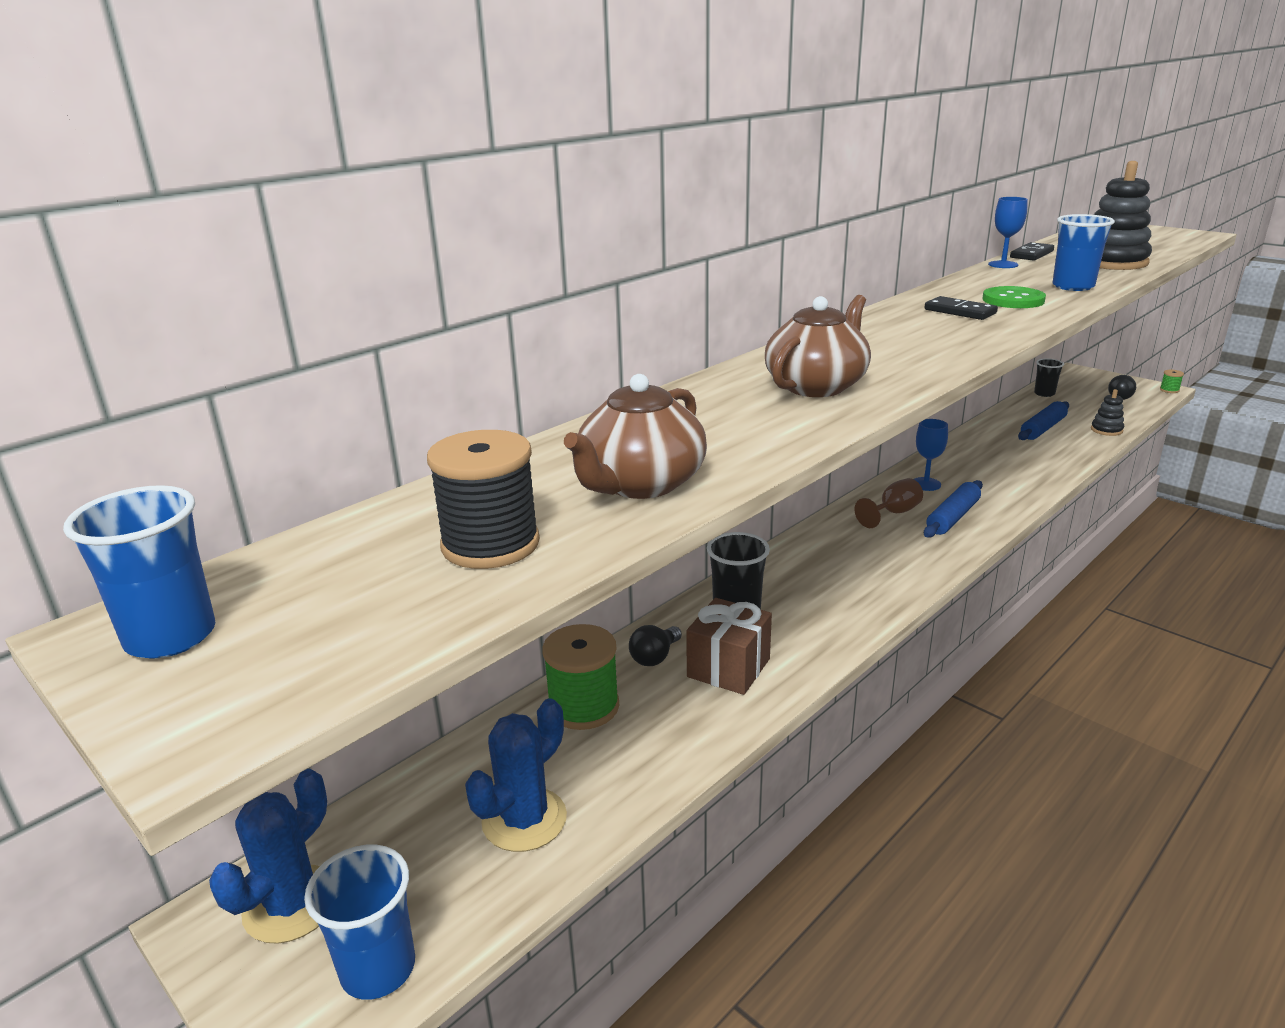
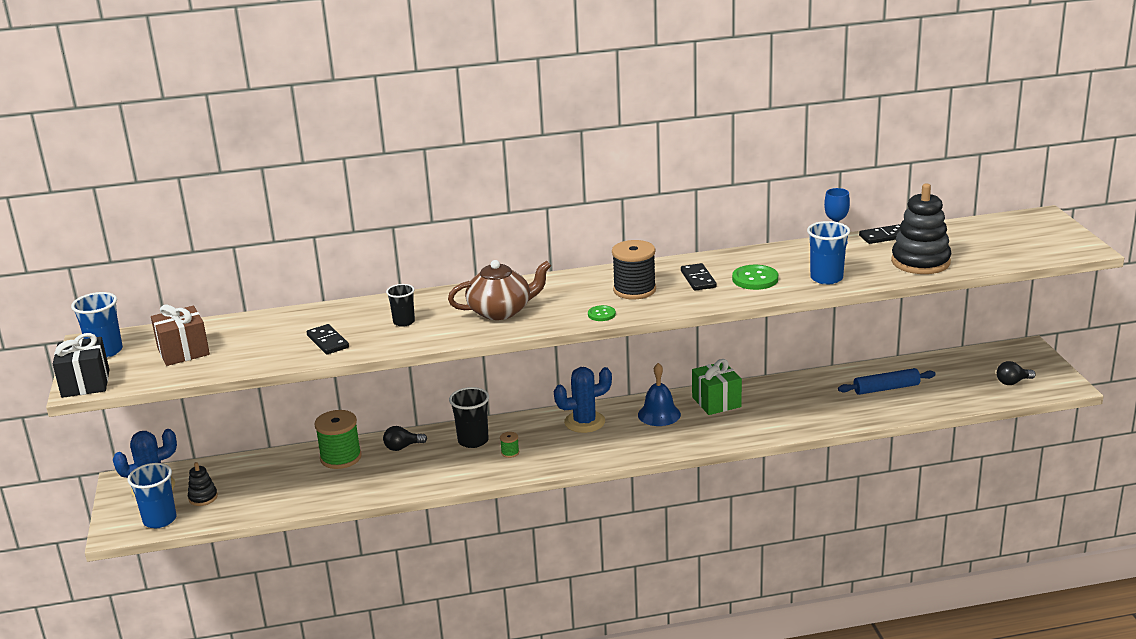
camera: 35 degrees right, 0 degrees up
(203, 724) = (85, 383): none -> black gift
(490, 544) = (236, 350): black spool -> black spool (634, 290)
(524, 819) = (261, 493): blue cactus -> blue cactus (584, 422)
(640, 484) = (328, 341): brown teapot -> black domino
(728, 668) = (429, 466): brown gift -> brown gift (183, 352)
(893, 513) = (659, 414): brown goblet -> blue bell
(926, 484) = (716, 402): blue goblet -> green gift
(944, 360) = (601, 314): none -> green button
(953, 517) = (691, 430): blue rolling pin -> none
(1044, 393) = (952, 359): black cup -> black cup (404, 322)
(1106, 430) = (935, 406): black stacking toy -> black stacking toy (203, 497)
(1169, 390) = (1072, 389): green spool -> green spool (510, 452)

